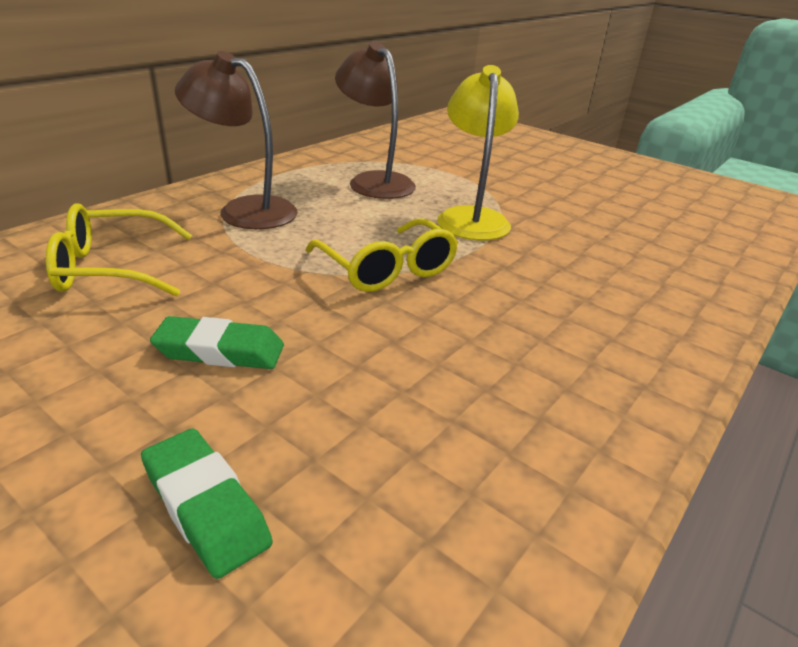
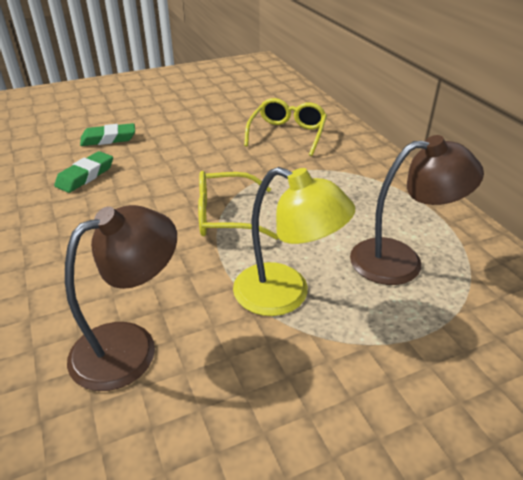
camera: 120 degrees right, 5 degrees up
(220, 351) = (189, 151): green eraser -> green eraser (85, 176)
(245, 210) = (351, 180): brown lamp -> brown lamp (130, 346)

